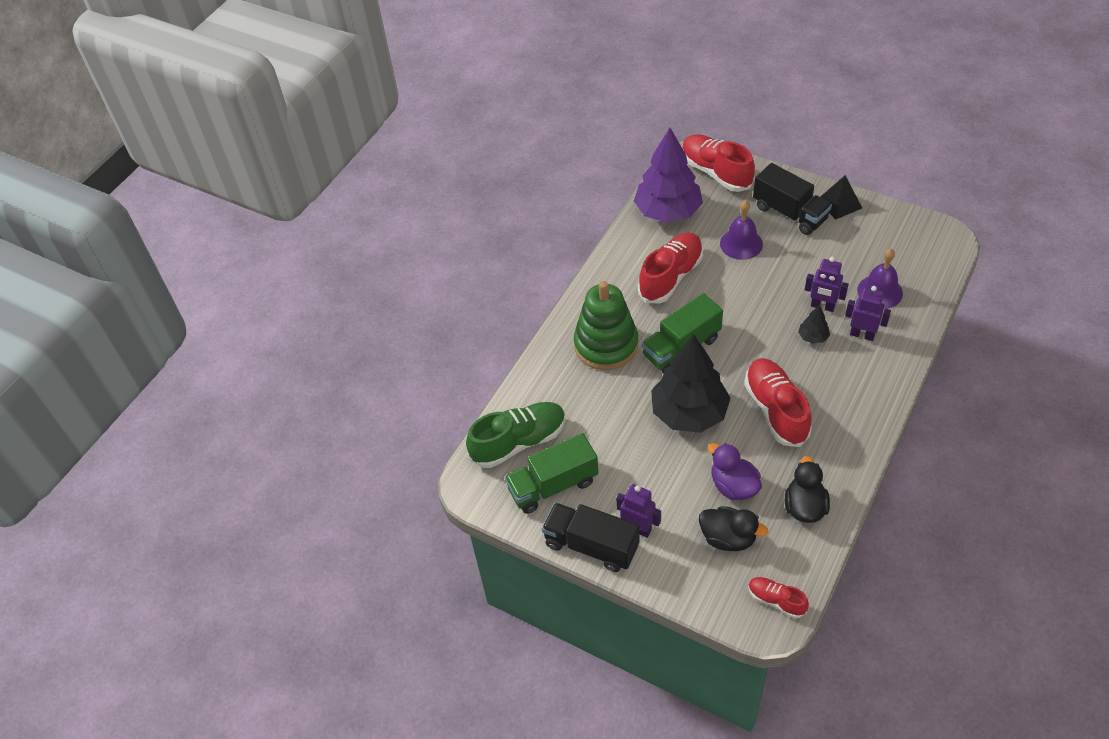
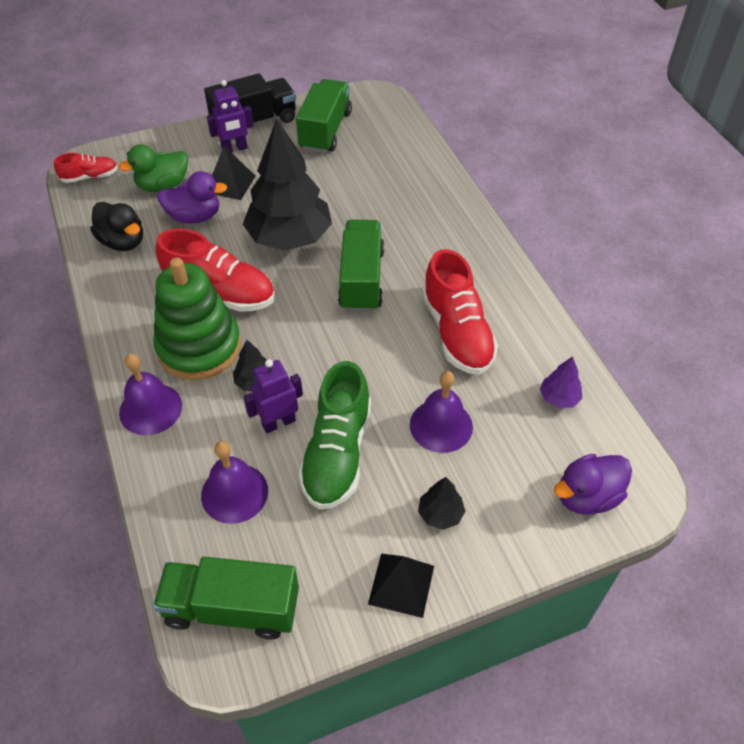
camera: 125 degrees right, 0 degrees up
(519, 442) = (385, 135): green shoe -> green shoe (337, 453)
(606, 345) = (423, 234): green stacking toy -> green stacking toy (199, 347)
(668, 212) = (559, 398): purple tree -> purple tree, size x0.42
(678, 495) = (230, 184): none -> black pyramid
(716, 172) = (587, 496): red shoe -> purple duck
(728, 538) = (163, 185): black duck -> green duck
(789, 213) = (440, 514): black truck -> black tree
(862, 334) = (207, 424): purple robot -> none
(887, 367) = (150, 409): none -> purple bell
(926, 248) = (232, 608): none -> green truck

